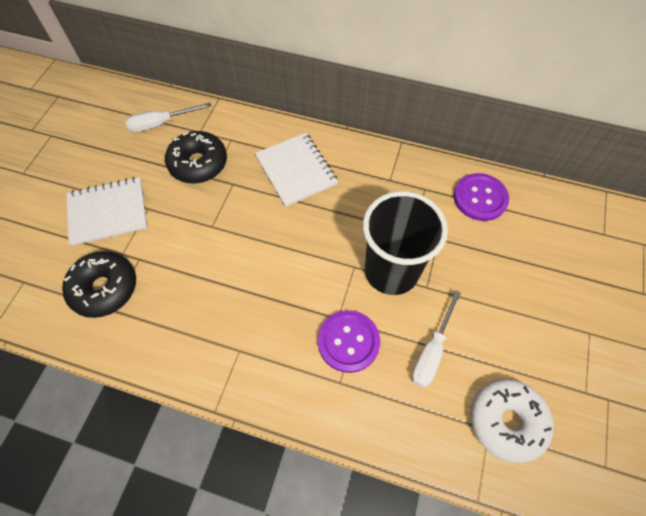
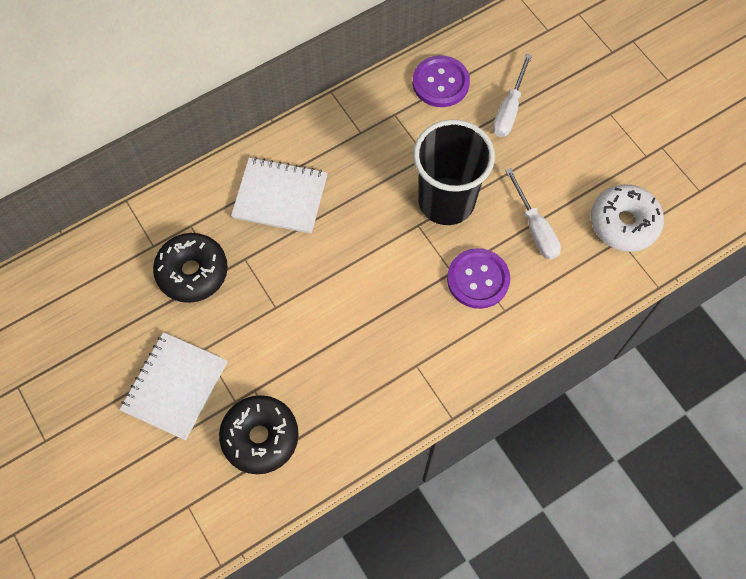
camera: 50 degrees left, 5 degrees up
(161, 123) = (107, 273): white screwdriver -> white screwdriver (509, 109)

